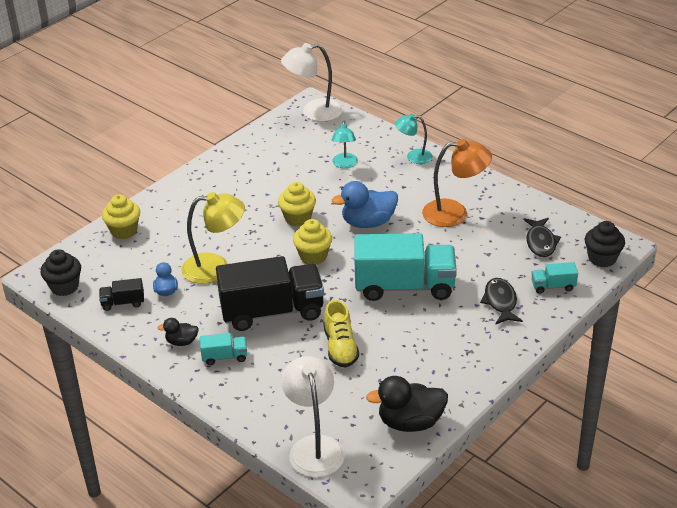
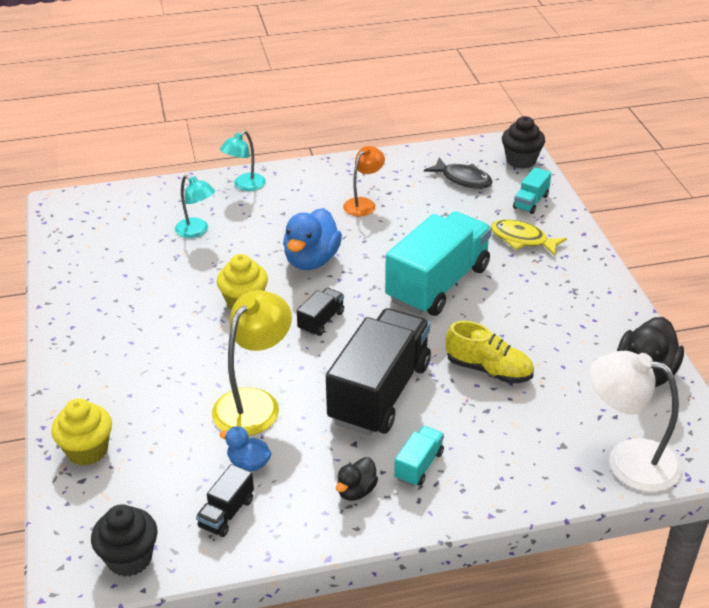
camera: 55 degrees left, 0 degrees up
(313, 256) = (321, 321): yellow cupcake -> black truck
(314, 112) = (79, 209): white lamp -> none
(455, 213) = (363, 204): orange lamp -> orange lamp, size x0.61
(500, 302) = (522, 240): black fish -> yellow fish

